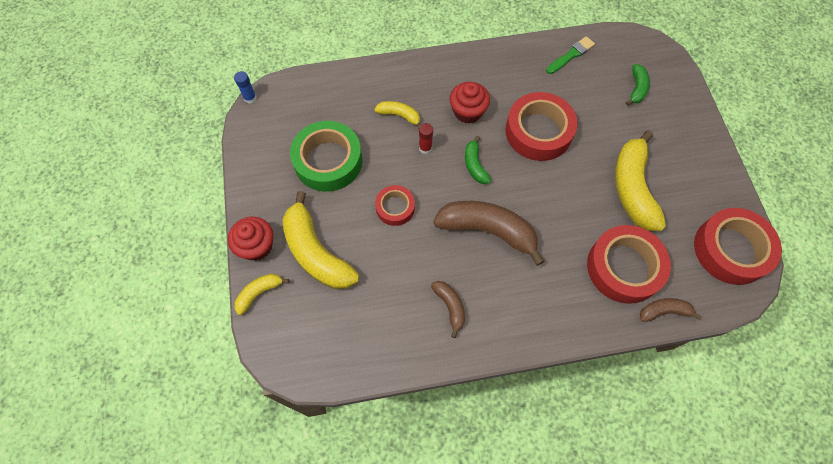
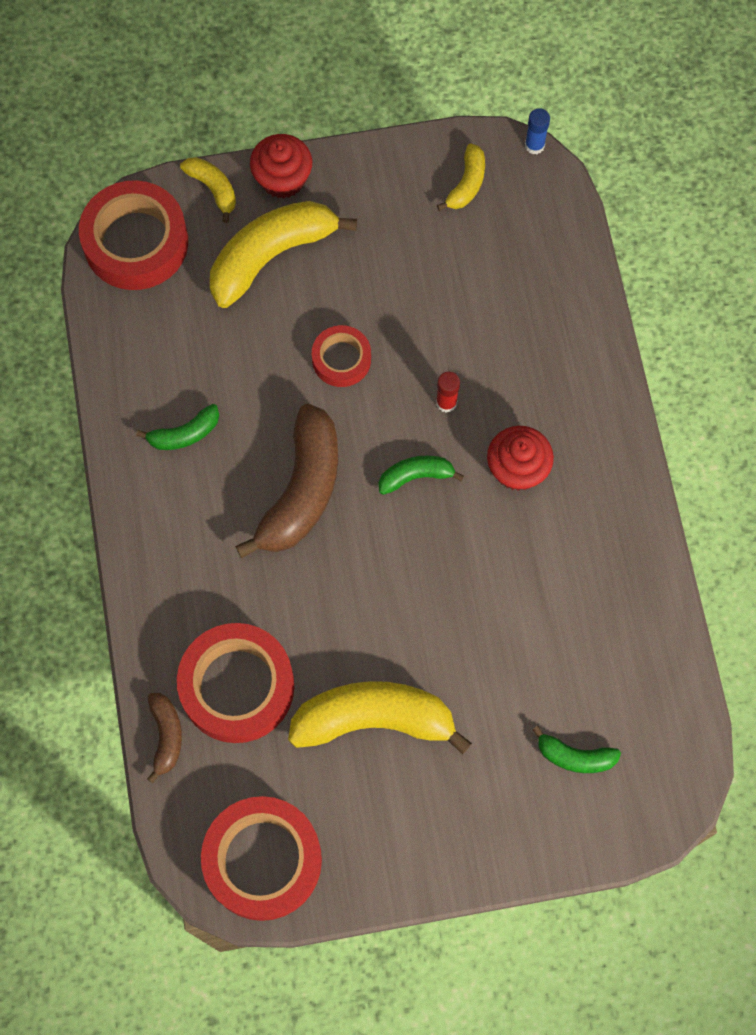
camera: 90 degrees right, 5 degrees up
(328, 161) = (421, 263): green tape -> none
(399, 115) = (507, 364): yellow banana -> yellow banana (467, 184)
(450, 307) = (184, 434): brown banana -> green banana
(538, 131) = (480, 579): red tape -> red tape (136, 242)
(571, 55) = (644, 649): green brush -> none

